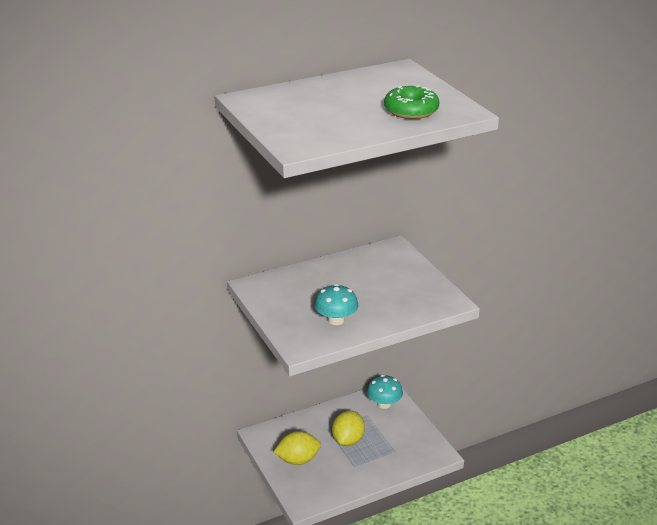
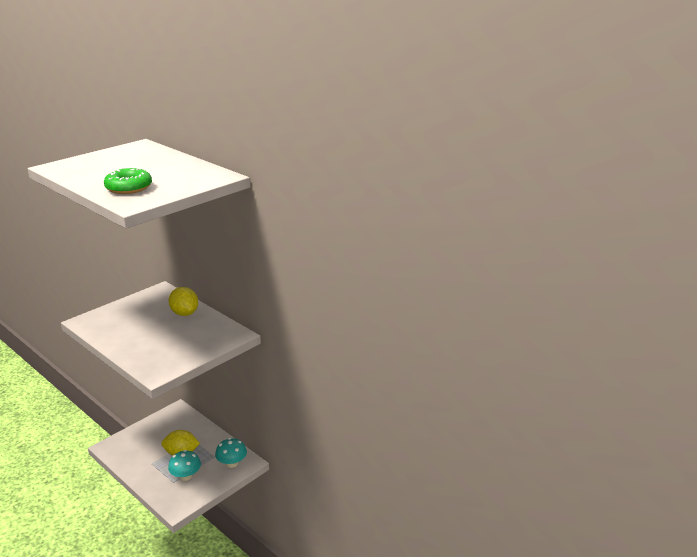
camera: 70 degrees right, 5 degrees down
(298, 460) = (153, 433): yellow lemon -> yellow lemon (184, 313)
(336, 320) = (120, 328): turquoise mushroom -> turquoise mushroom (186, 476)

